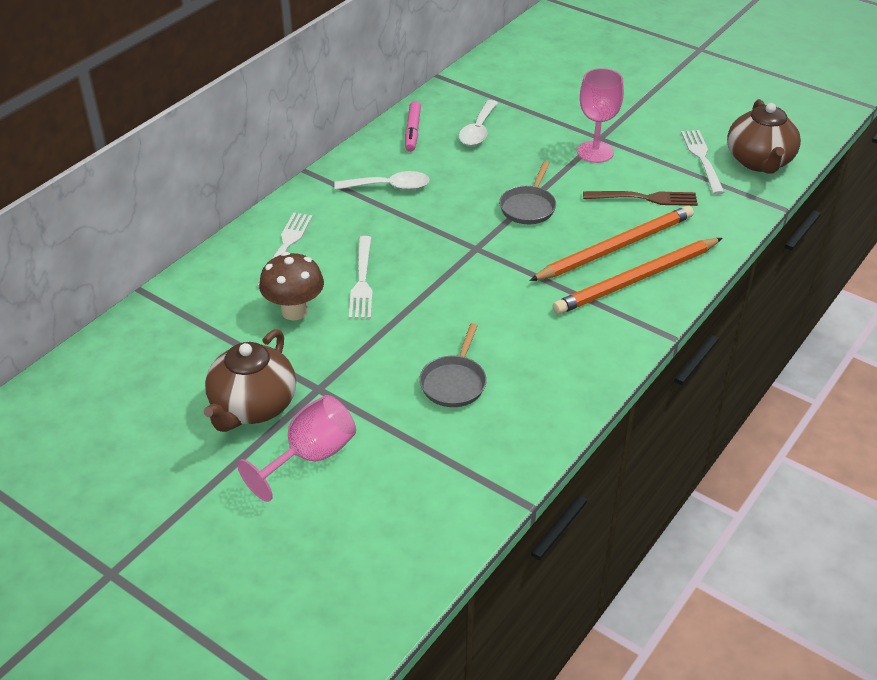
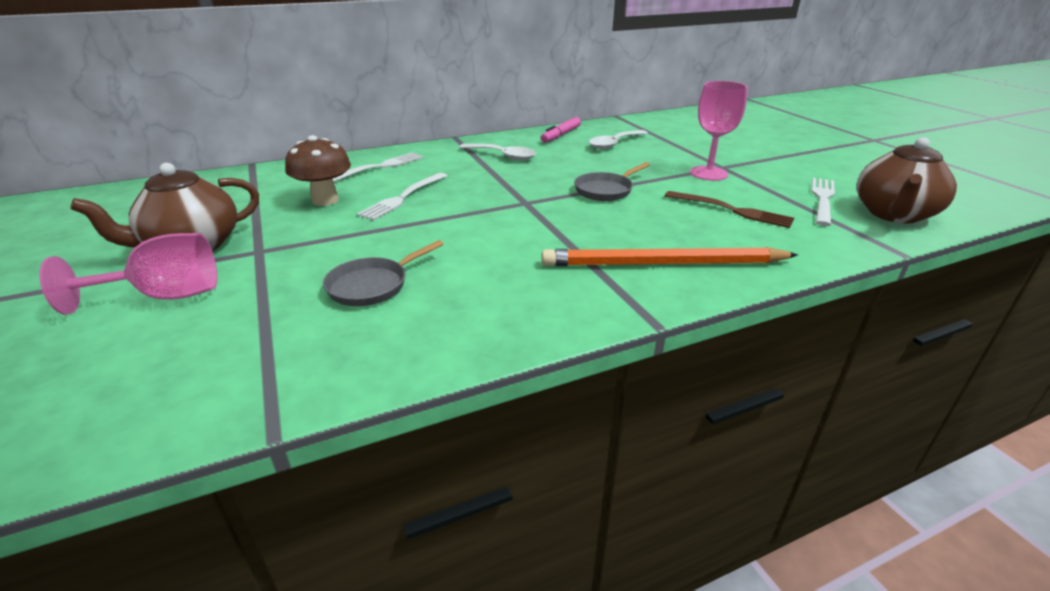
camera: 30 degrees right, 10 degrees down
(615, 247) = (664, 235): orange pencil -> none

